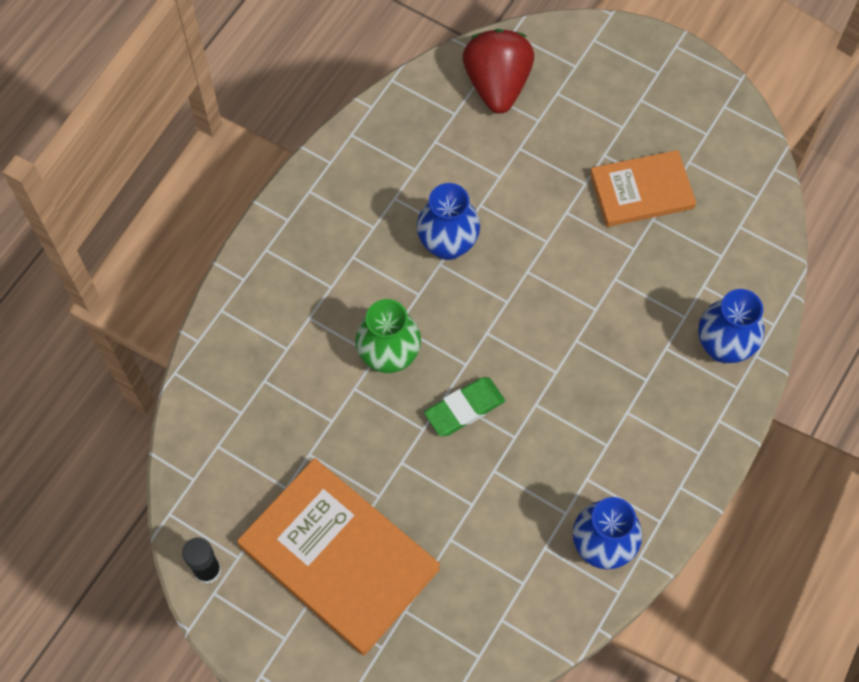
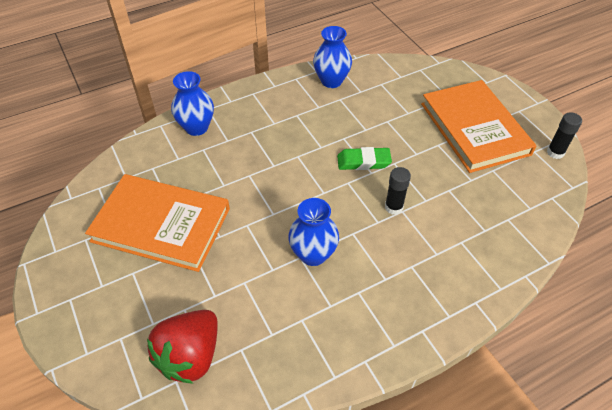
camera: 150 degrees left, 15 degrees down
(389, 356) = (393, 207): green vase -> black glue stick
(641, 191) = (161, 225): orange book -> orange book, size x1.66

